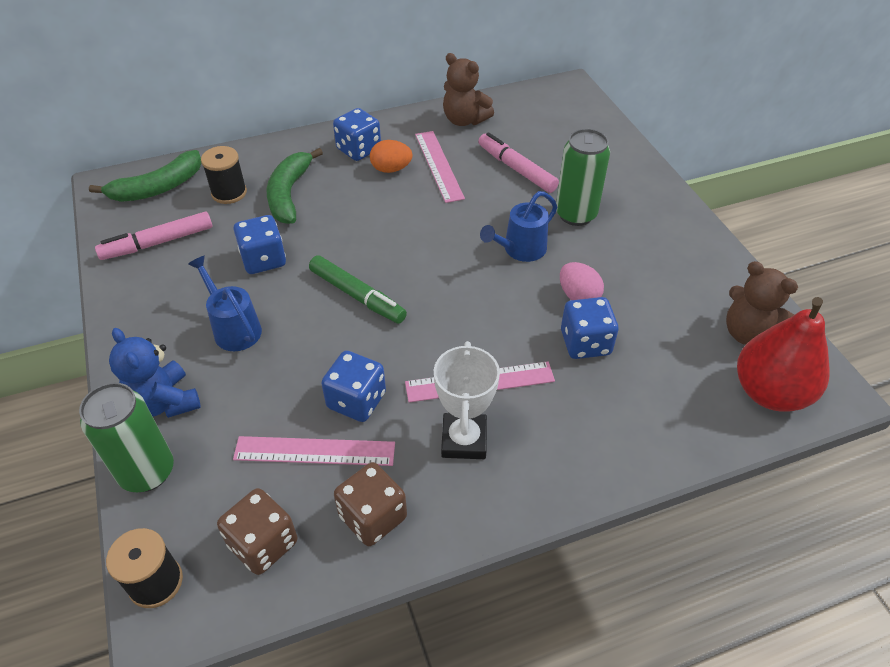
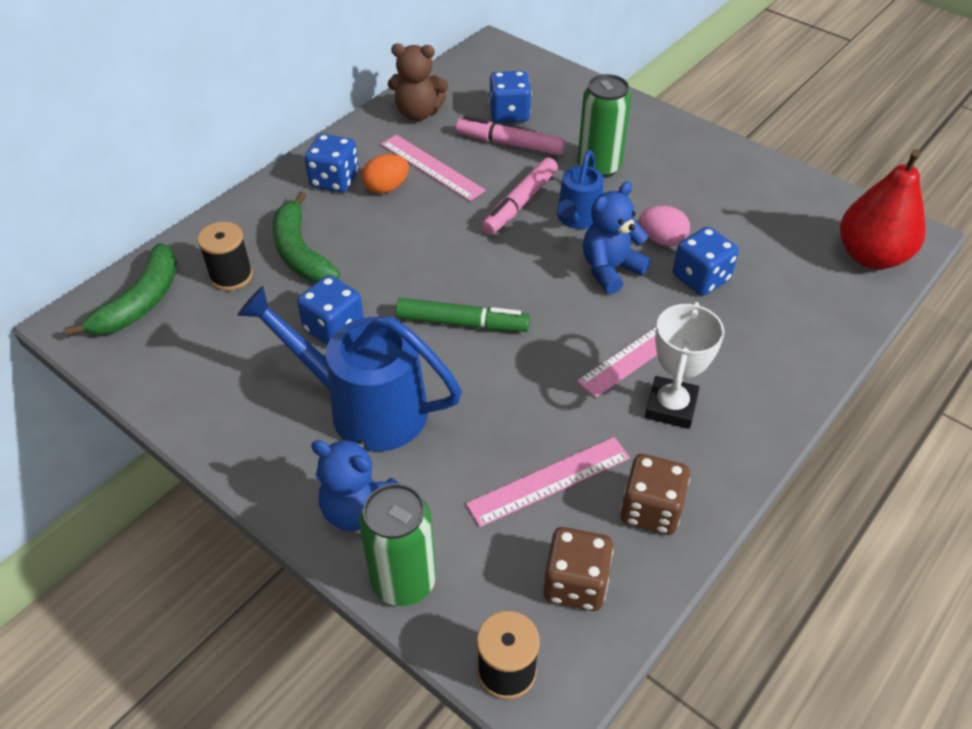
camera: 30 degrees left, 0 degrees up
(158, 243) = (198, 359): pink marker -> pink marker (520, 203)
(234, 328) = (364, 407): blue watering can -> blue watering can, size x1.76
(356, 400) = (547, 418): blue dice -> blue dice (509, 114)
(464, 440) = (671, 406): white trophy -> white trophy turned 45 degrees clockwise
(512, 303) = (610, 269): none -> blue teddy bear
(748, 333) = (818, 215): brown teddy bear -> none

